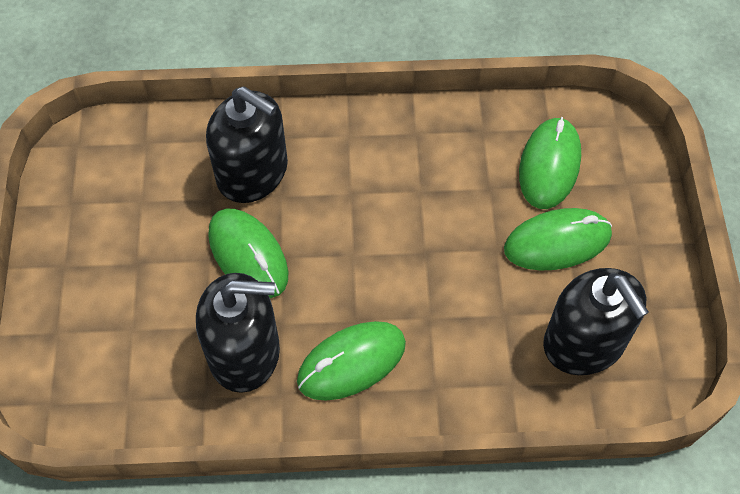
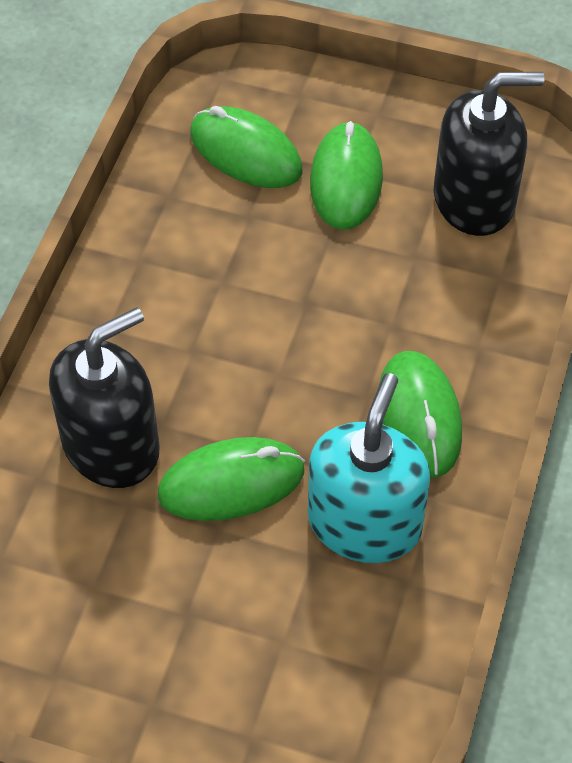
camera: 70 degrees left, 5 degrees down
(244, 352) = (364, 523): black soap dispenser -> turquoise soap dispenser

